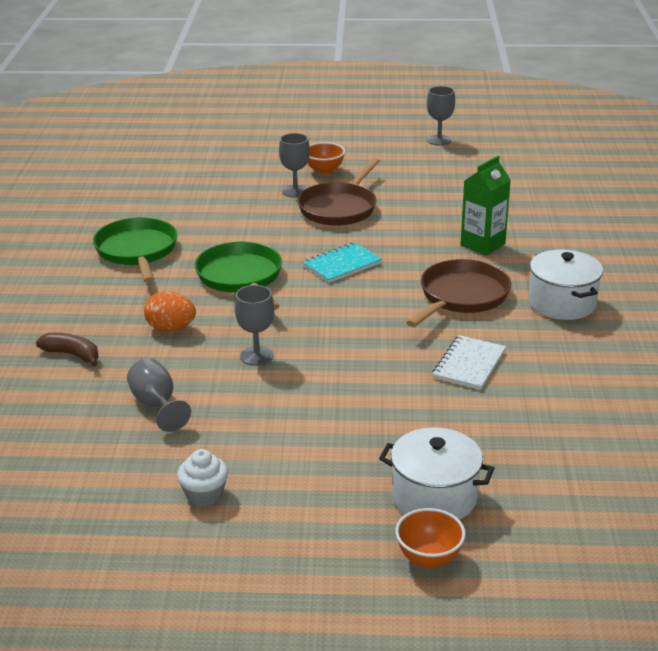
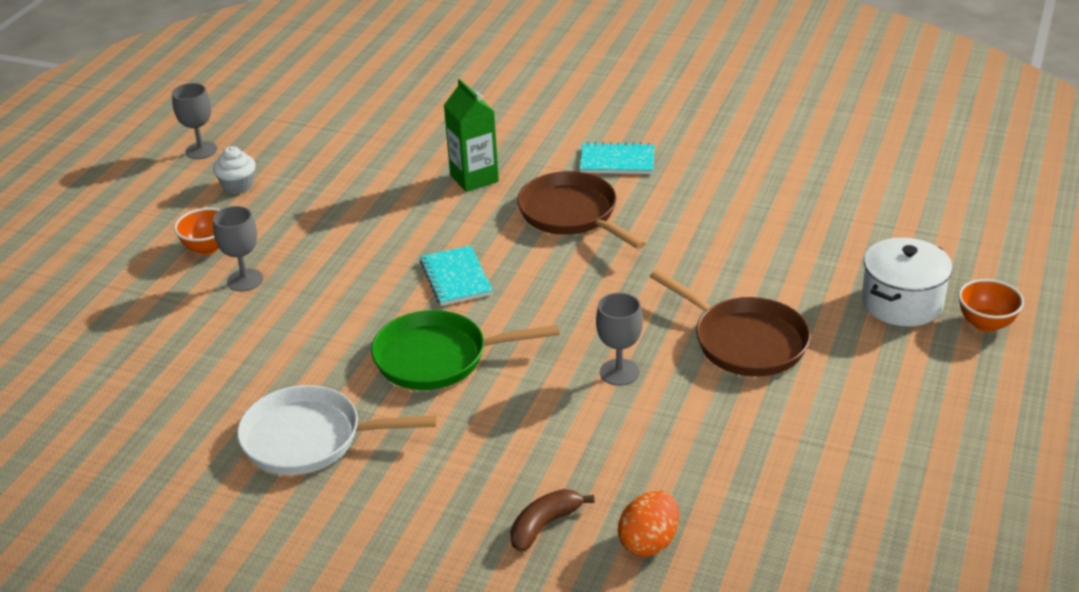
camera: 70 degrees left, 5 degrees up
(137, 252) = (310, 439): green pan -> white pan
(156, 405) = (687, 463): grey goblet -> none
(171, 328) = (525, 431): orange egg -> orange egg (649, 542)
(204, 494) = (862, 447): white cupcake -> white cupcake (238, 186)
(340, 208) = (317, 254): brown pan -> brown pan (744, 341)
(469, 364) = (699, 238): white notebook -> none
(562, 303) = (617, 161): white pot -> turquoise notebook

